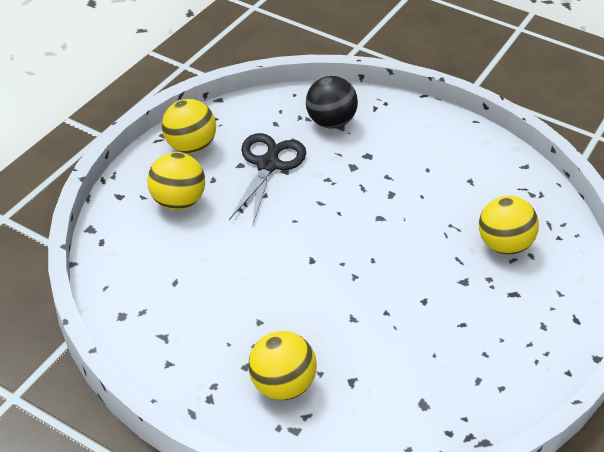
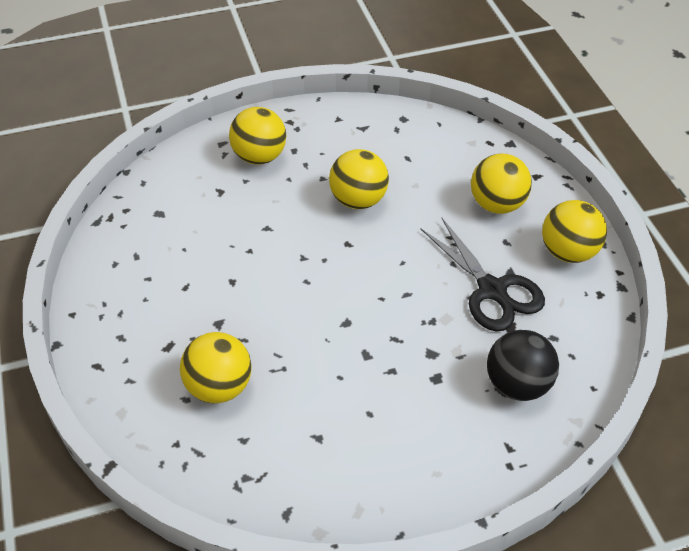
camera: 135 degrees right, 5 degrees up
(260, 282) = (358, 200): none -> yellow ball

